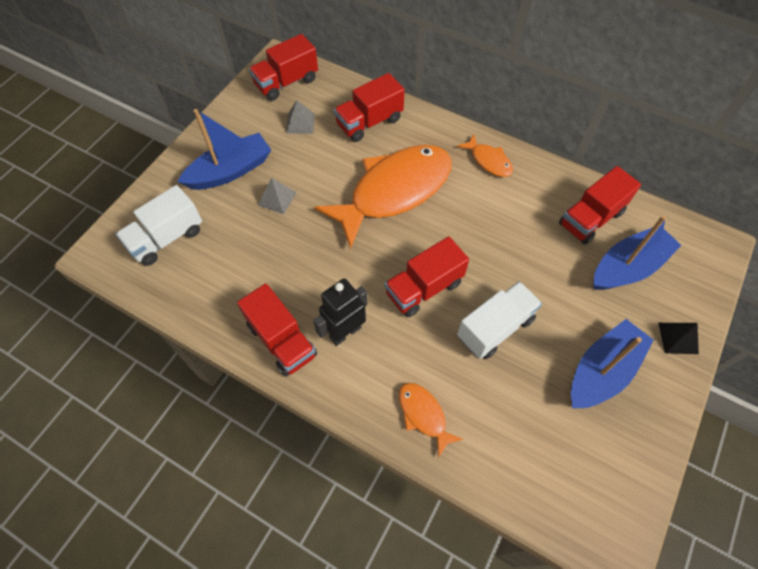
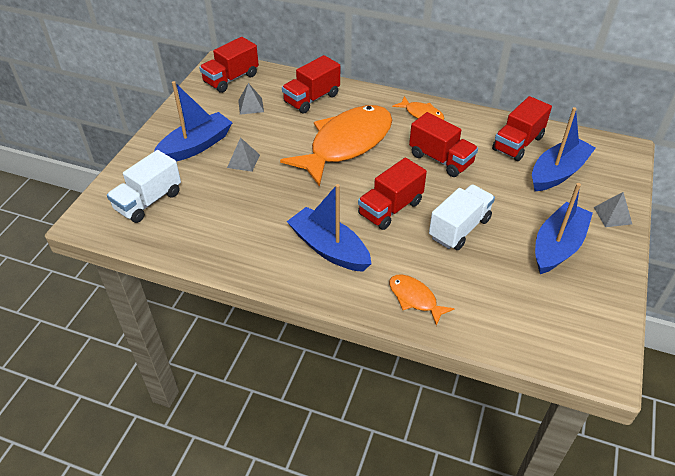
camera: 10 degrees left, 15 degrees down
(282, 340) = (274, 262): red truck -> red truck (441, 159)
(345, 332) = (329, 248): black robot -> blue boat
(678, 338) = (612, 215): black pyramid -> grey pyramid

